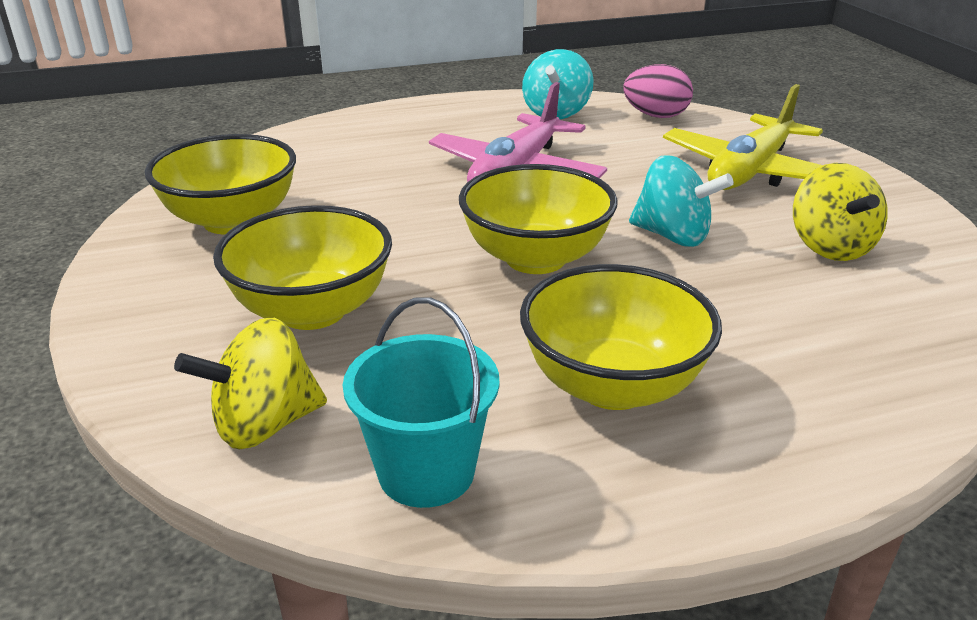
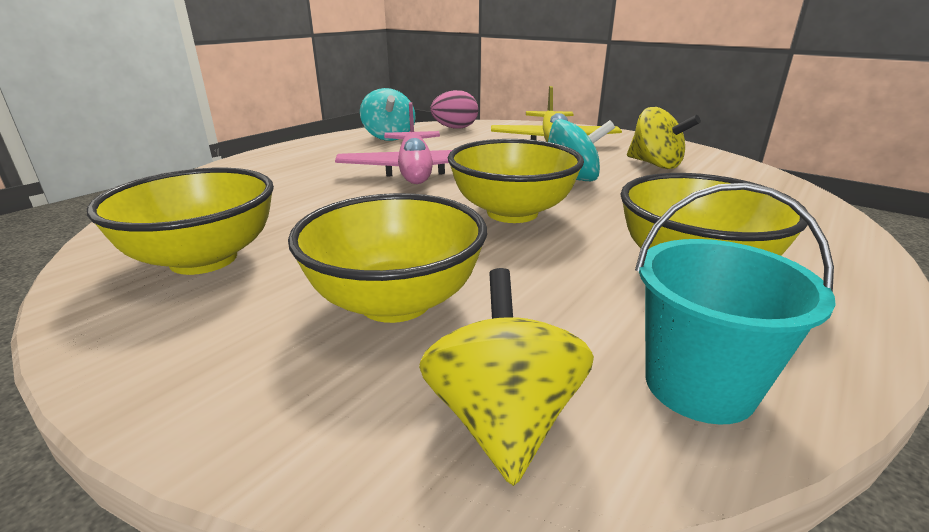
camera: 35 degrees left, 5 degrees down
(264, 424) = (503, 420): yellow spinning top -> yellow spinning top turned 150 degrees clockwise

